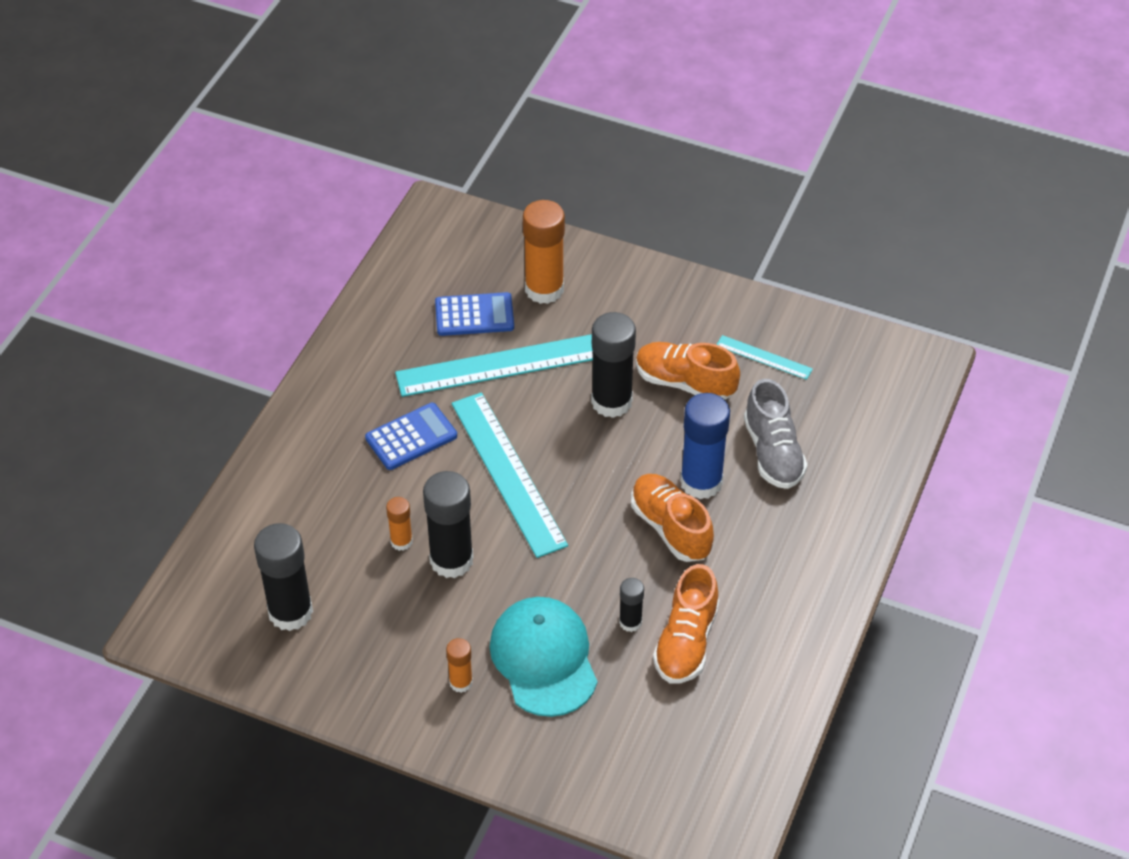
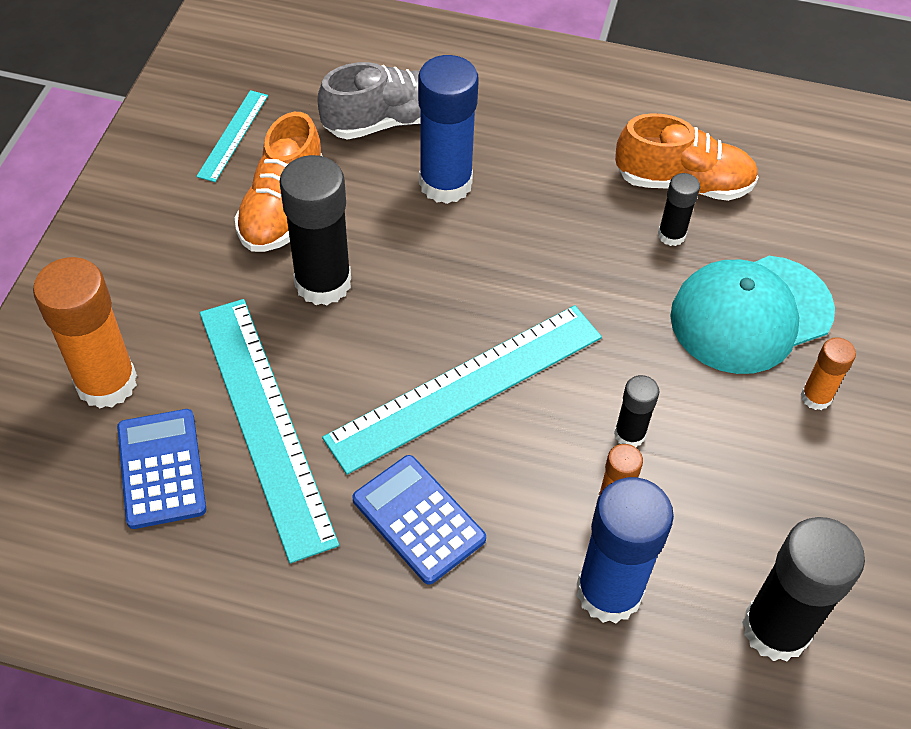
camera: 100 degrees left, 5 degrees up
(338, 528) = (609, 592): none -> blue glue stick
(451, 560) = (629, 434): black glue stick -> black glue stick, size x0.51
(670, 528) = (522, 207): orange shoe -> none

